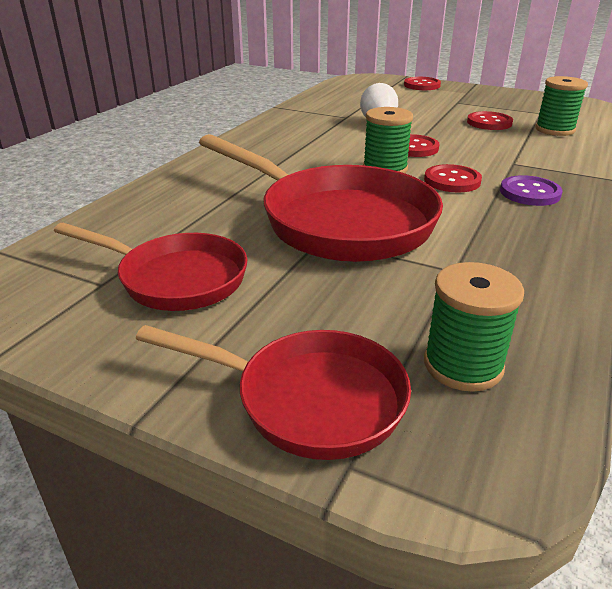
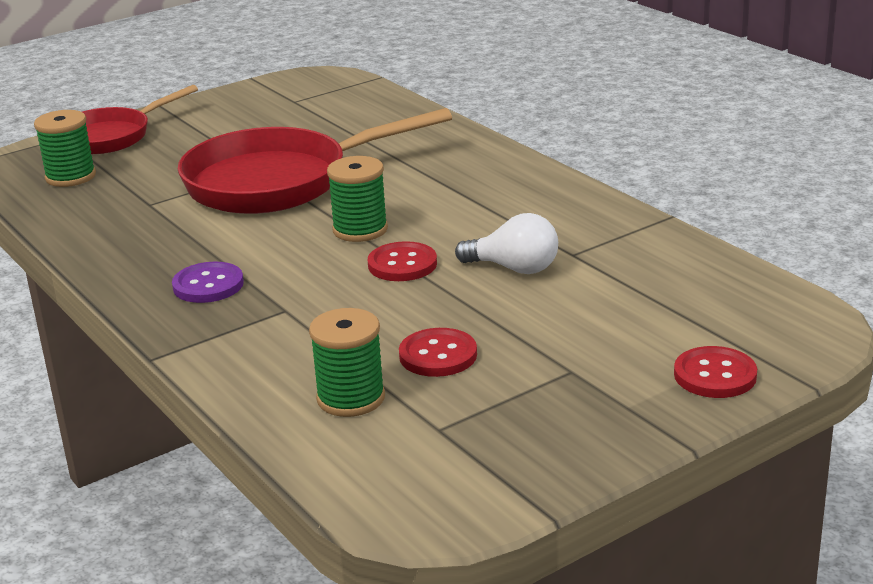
camera: 120 degrees right, 5 degrees down
(175, 278) = (271, 120): red pan -> none
(452, 181) = (287, 255): red button -> none

